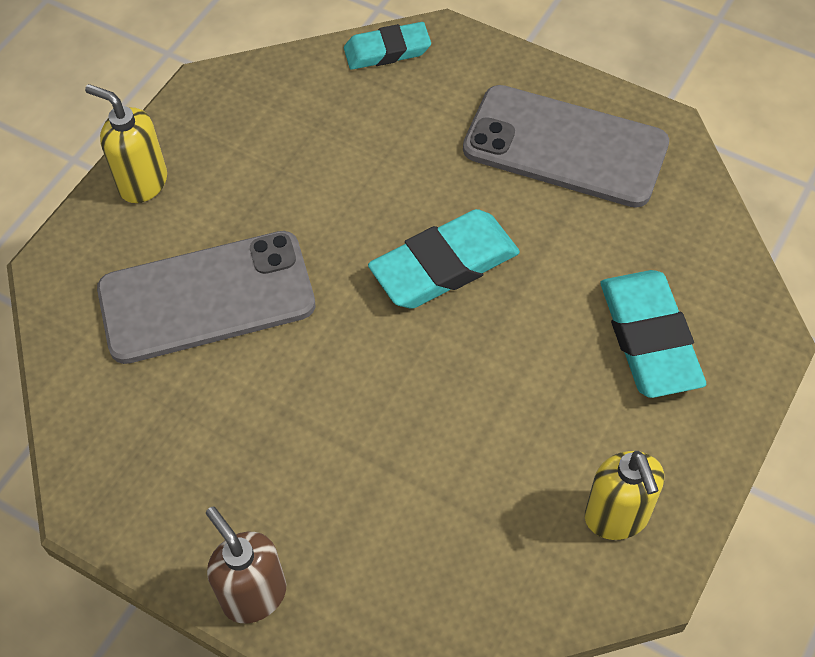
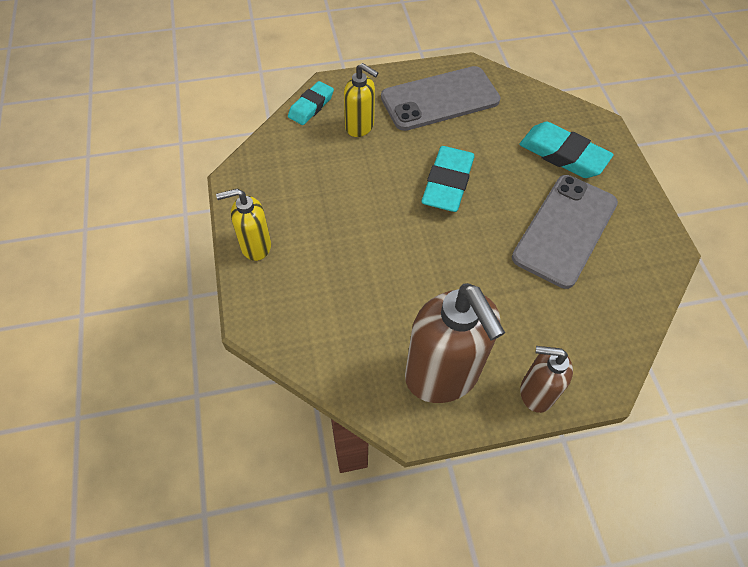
camera: 45 degrees left, 0 degrees up
(175, 486) = (442, 375): none -> brown soap dispenser
(206, 298) = (354, 276): grey phone -> grey phone (565, 230)
(617, 517) = (634, 235): yellow soap dispenser -> yellow soap dispenser (360, 127)

